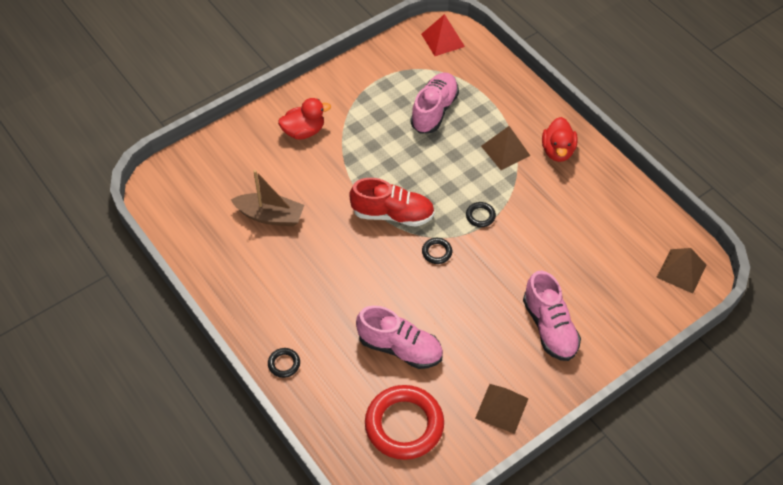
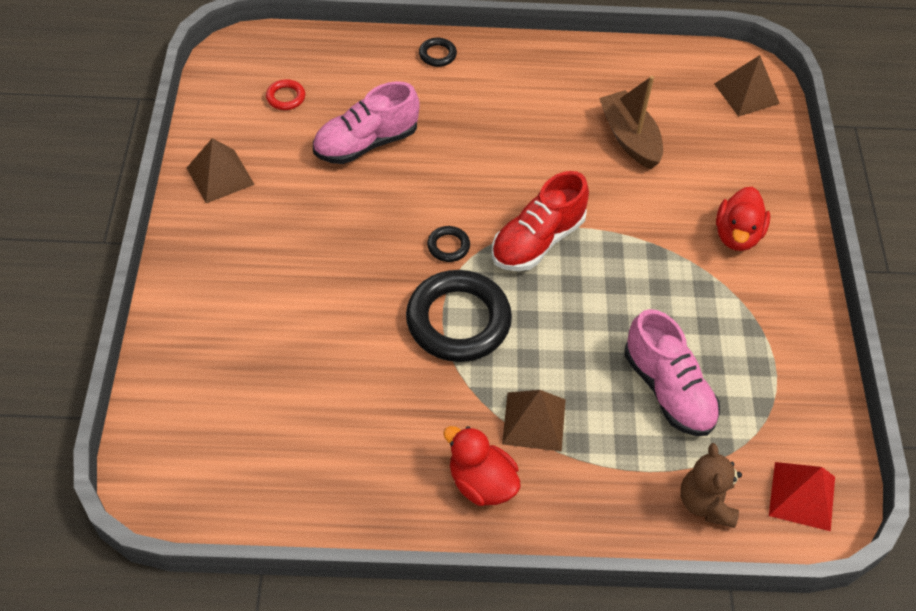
camera: 125 degrees right, 0 degrees up
(270, 216) = (630, 138): brown boat -> brown boat turned 105 degrees clockwise
(404, 425) = (286, 97): red ring -> red ring, size x0.43
(480, 216) = (458, 321): black ring -> black ring, size x2.35
(481, 69) = (705, 503): none -> brown teddy bear
(549, 327) = (257, 278): pink shoe -> none
(681, 271) = (181, 470): brown pyramid -> brown pyramid (746, 93)

